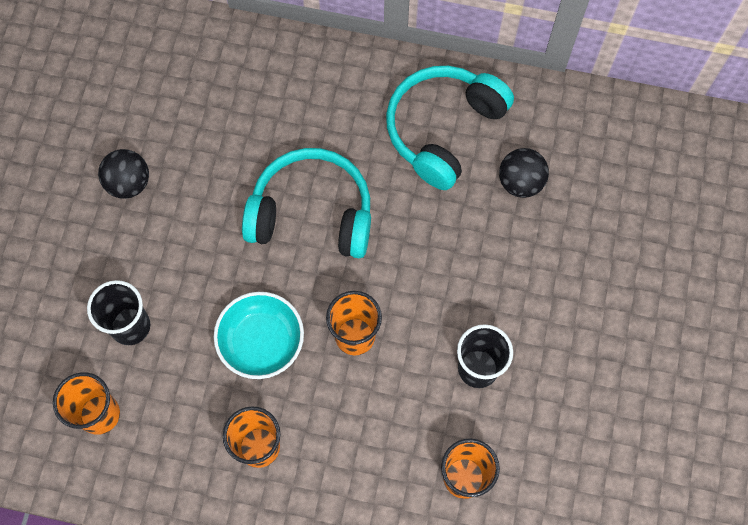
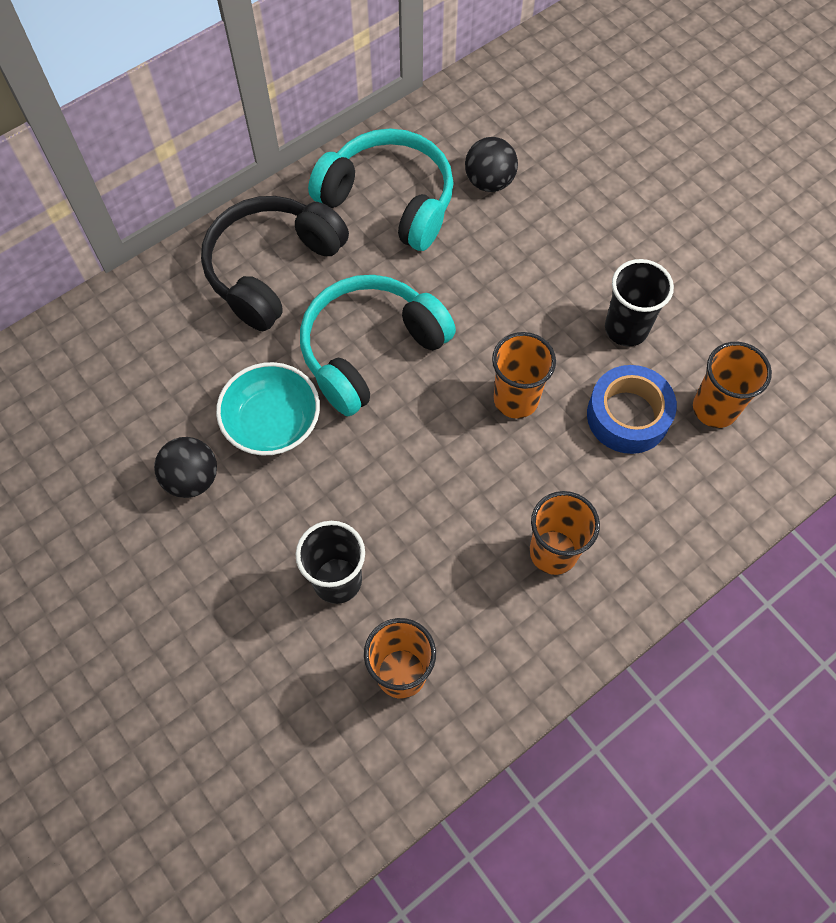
camera: 50 degrees left, 5 degrees down
(261, 342) = (454, 478): turquoise bowl -> turquoise bowl (272, 422)
(320, 101) = (272, 269): none -> black headphones
(406, 421) = (627, 416): none -> blue tape
(443, 129) = (389, 200): turquoise headphones -> turquoise headphones turned 135 degrees clockwise

